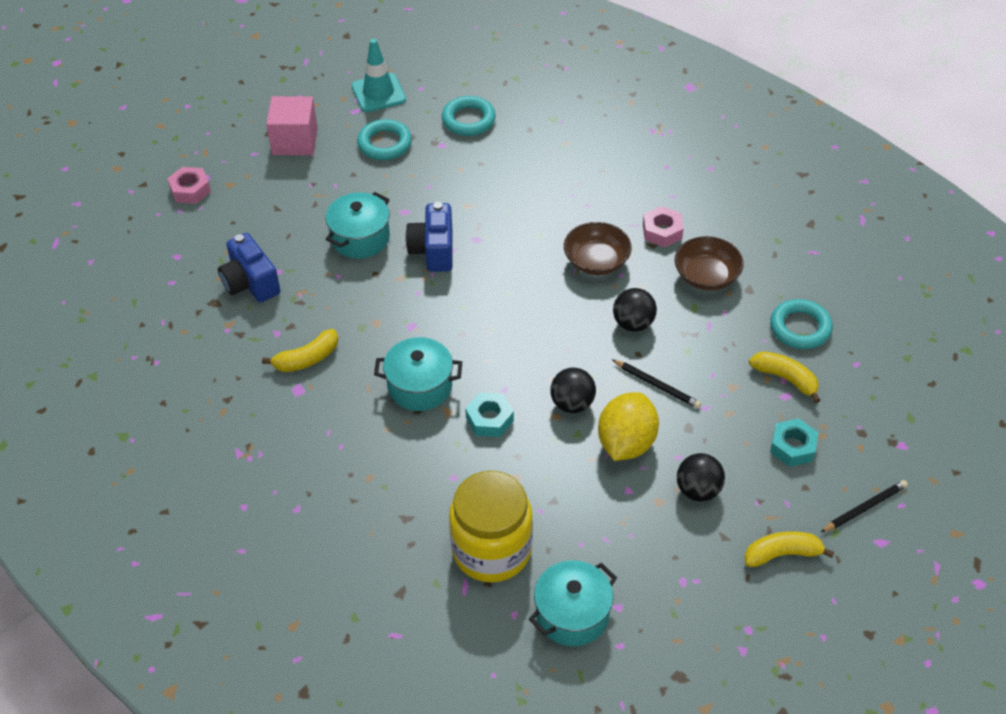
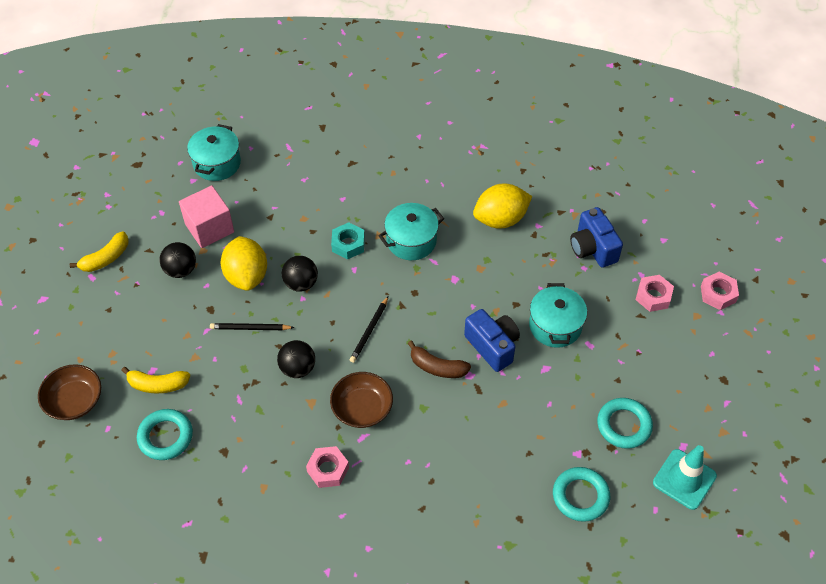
camera: 145 degrees right, 5 degrees up
(247, 216) = (653, 296): none -> pink nut
(250, 283) = (592, 248): blue camera -> blue camera turned 135 degrees counterclockwise
(295, 141) = (695, 384): pink cube -> pink cube (209, 228)
(307, 359) = (500, 219): yellow banana -> yellow lemon
(491, 550) = (287, 172): yellow jar -> none
(499, 259) = (437, 367): none -> brown banana
(706, 276) = (265, 445): brown bowl -> brown bowl (74, 401)
(793, 447) = (129, 333): turquoise nut -> none
(864, 508) = (61, 316): black pencil -> black pencil (369, 331)

